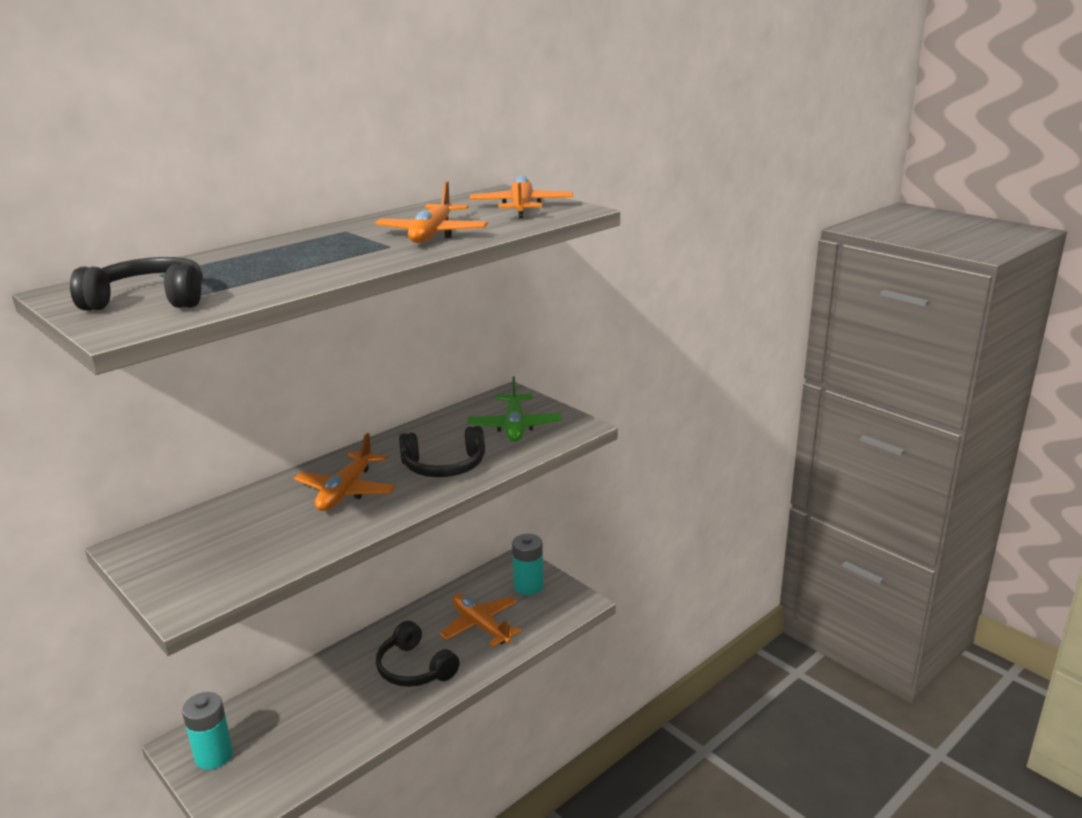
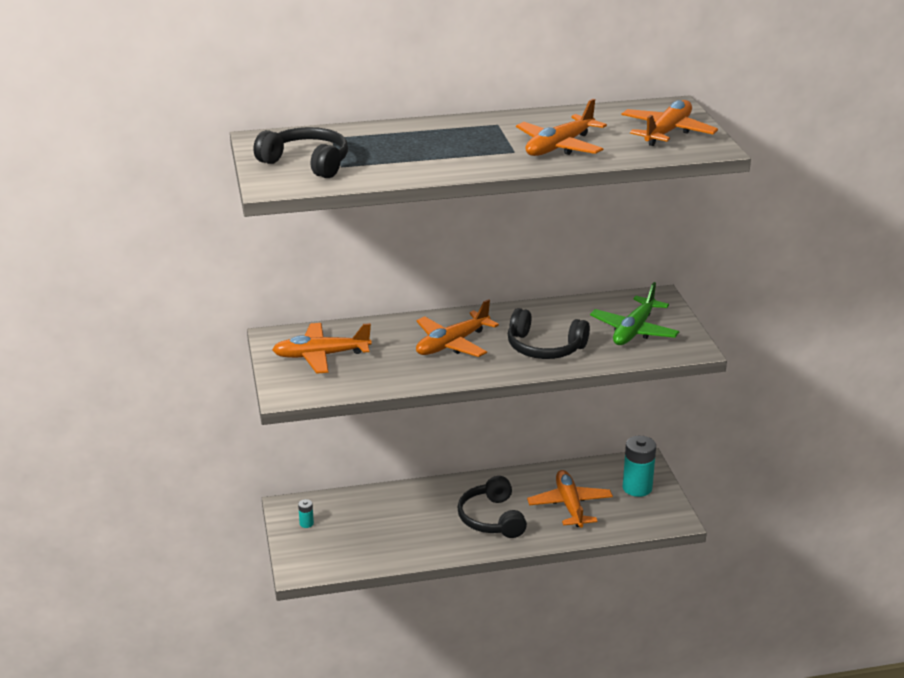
camera: 30 degrees right, 5 degrees up
(201, 549) = (321, 356): none -> orange plane
(214, 755) = (306, 523): turquoise battery -> turquoise battery, size x0.46

